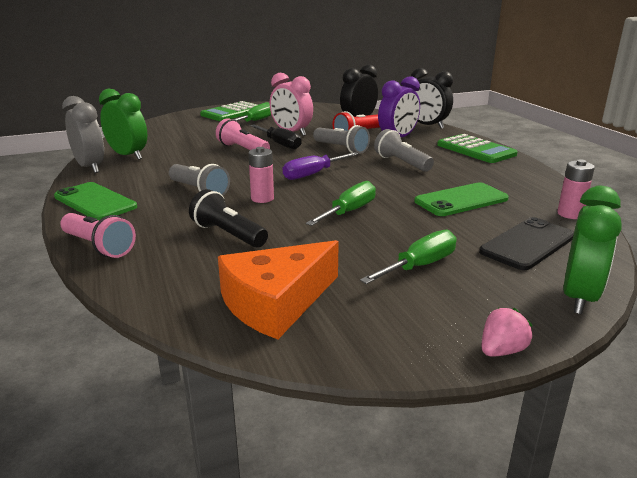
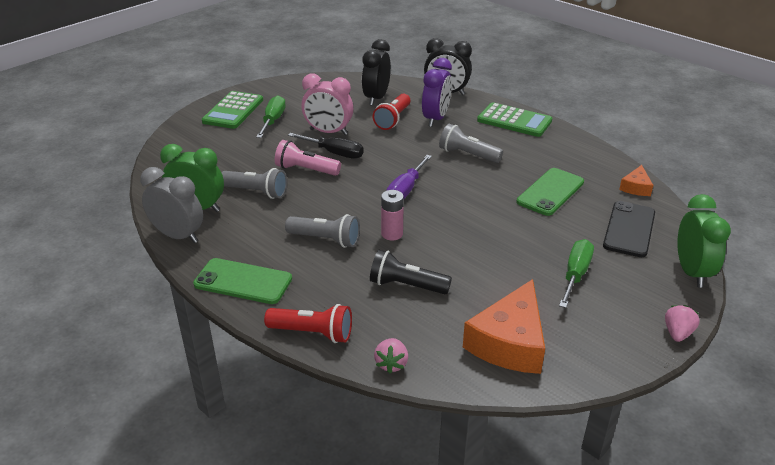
camera: 25 degrees left, 10 degrees up
(98, 246) = (312, 333): pink flashlight -> red flashlight
(134, 287) = (391, 364): none -> pink strawberry
(341, 149) = (398, 146): grey flashlight -> grey flashlight (256, 192)
(349, 212) = (477, 230): green screwdriver -> none
(570, 214) = (636, 187): pink battery -> orange cheese

